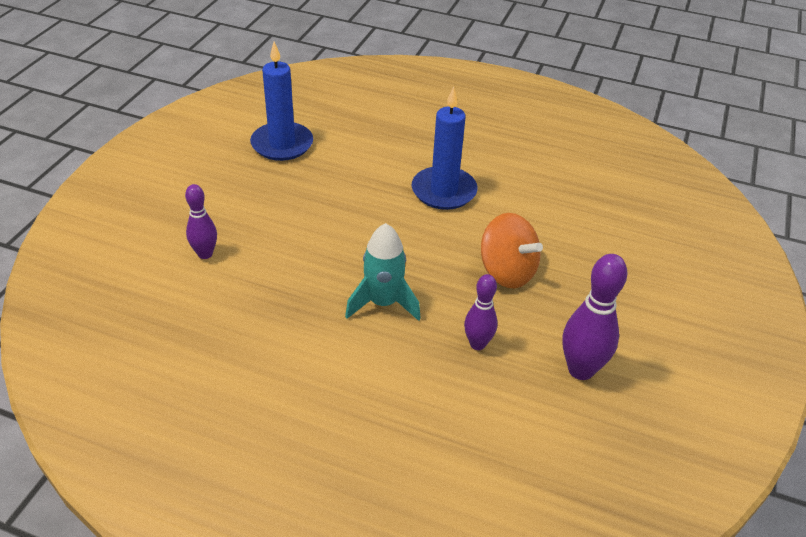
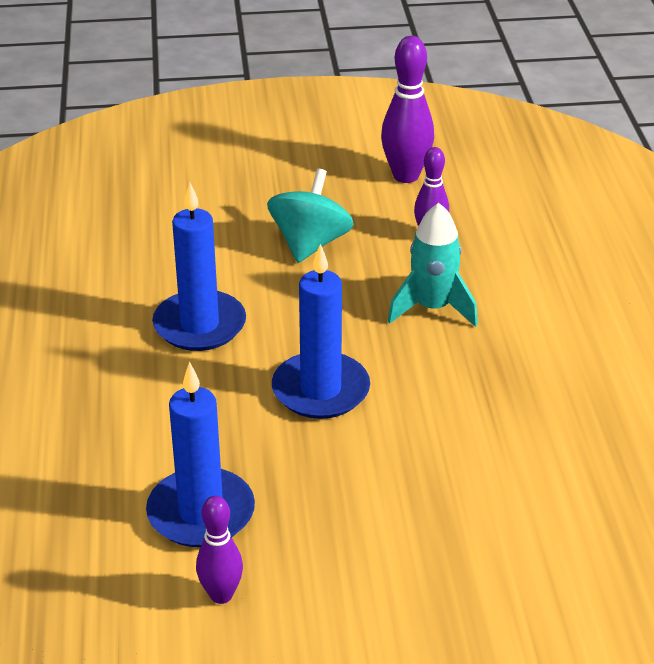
camera: 115 degrees left, 5 degrees down
(205, 254) = (486, 475): purple bowling pin -> purple bowling pin (221, 595)
(340, 217) = (320, 390): none -> blue candle
(507, 272) = (310, 244): orange spinning top -> turquoise spinning top

